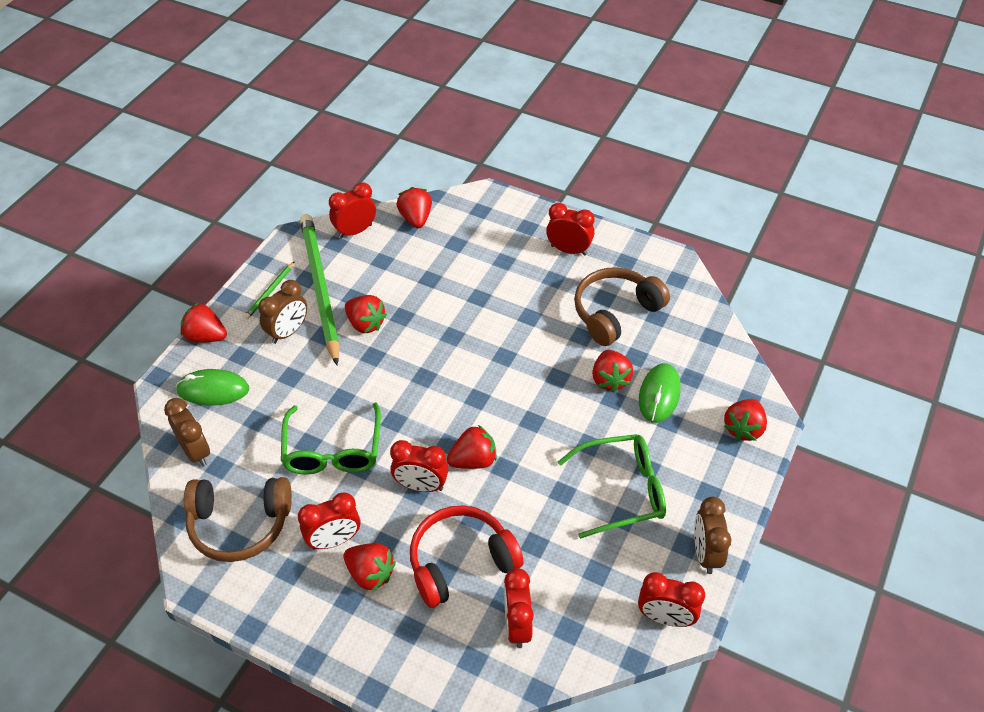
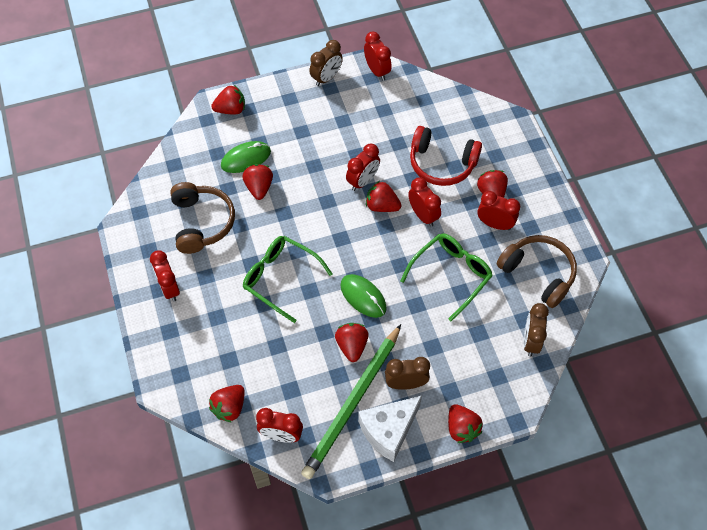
camera: 135 degrees left, 10 degrees up
(213, 390) = (488, 378): green mouse -> green mouse (363, 297)
(270, 292) = (388, 430): green pencil -> white cheese
(517, 625) = (445, 118): red clock -> red clock (363, 181)
(610, 380) = (259, 187): red strawberry -> red strawberry turned 45 degrees counterclockwise
(615, 312) = (202, 222): brown headphones -> brown headphones turned 105 degrees counterclockwise
(622, 490) = (327, 131): green glasses -> green glasses (280, 278)

